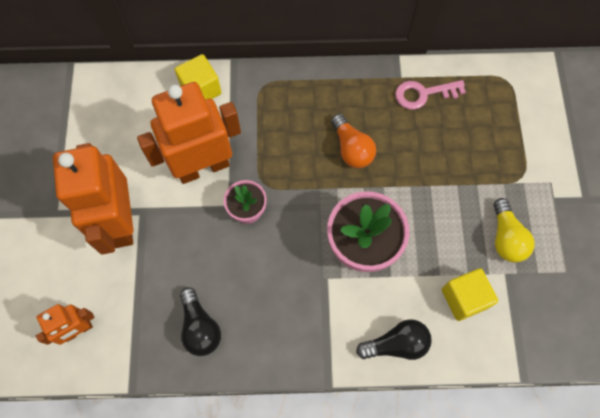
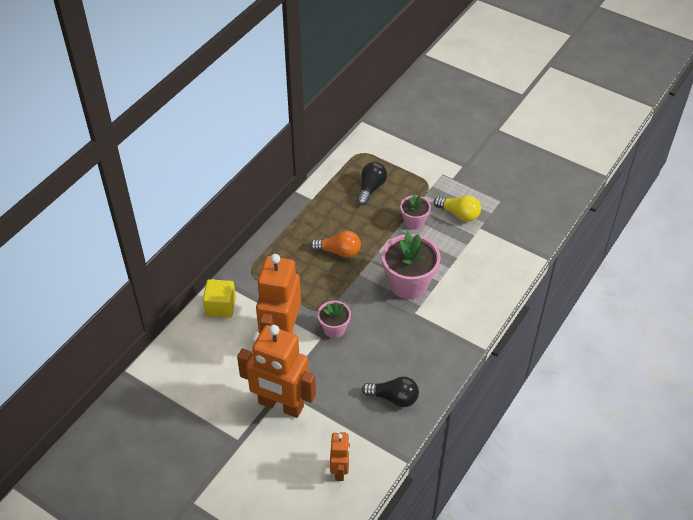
camera: 55 degrees left, 20 degrees down
(396, 344) = (482, 303): black light bulb -> black light bulb (371, 188)
(423, 94) = (333, 195): pink key -> none
(454, 197) = (414, 222): none -> pink flower pot
(464, 298) = (480, 255): yellow cube -> none

